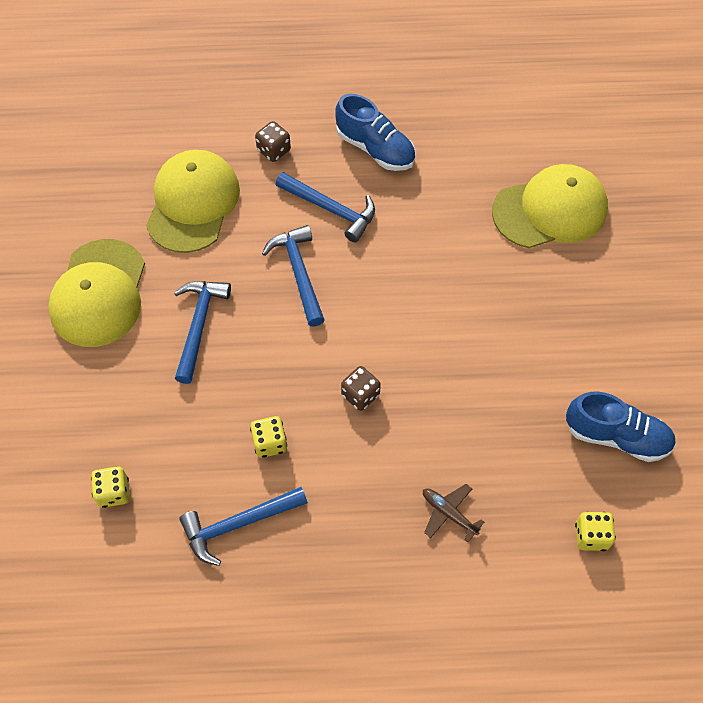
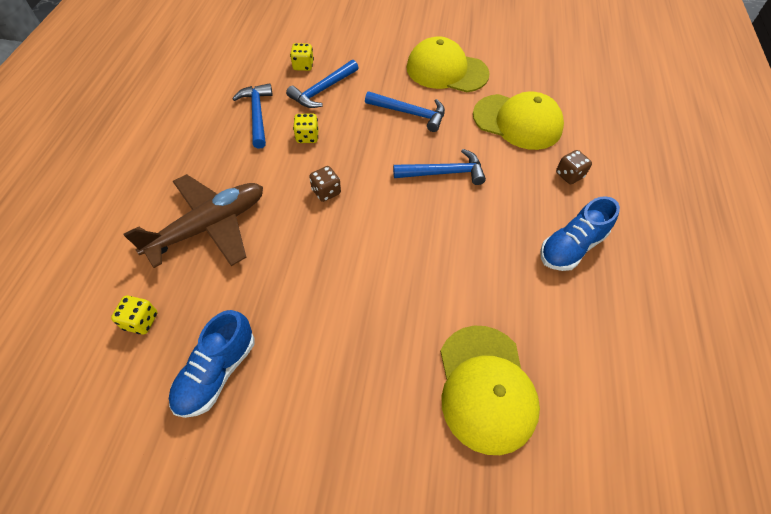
camera: 100 degrees right, 5 degrees down
(330, 209) = (504, 202): blue hammer -> blue hammer (323, 90)
(448, 513) = (209, 226): brown plane -> brown plane, size x2.41

